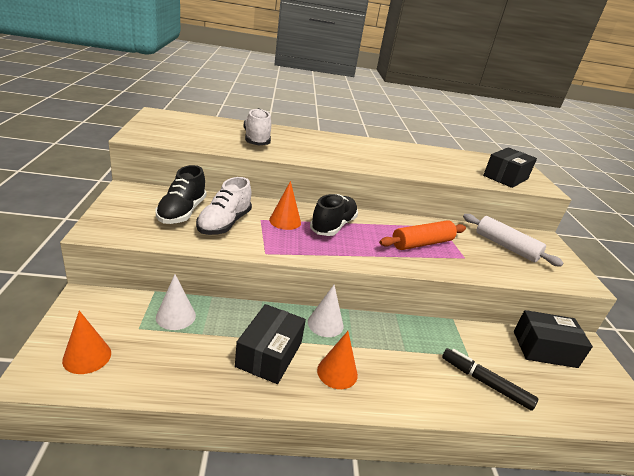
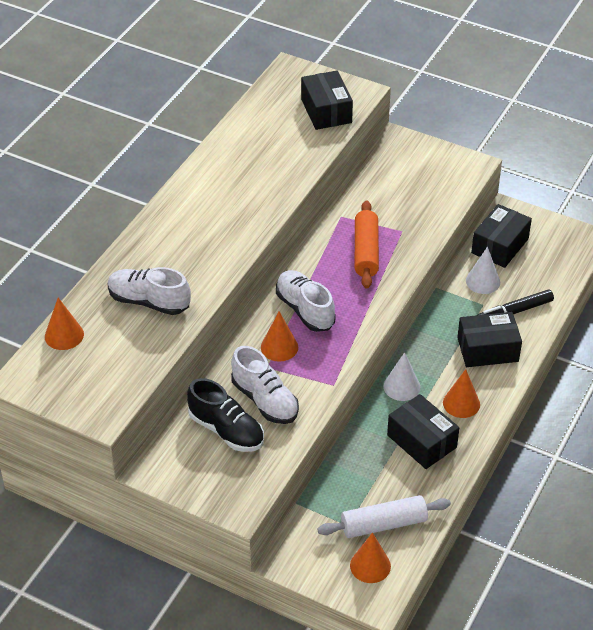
camera: 55 degrees left, 15 degrees up
(175, 316) = (343, 494): white cone -> white cone (483, 281)
(205, 120) = (64, 335): none -> orange cone
(333, 226) = (305, 310): black shoe -> white shoe
(420, 374) = (487, 349): none -> black box
(506, 246) = (398, 185): white rolling pin -> white rolling pin (383, 524)

